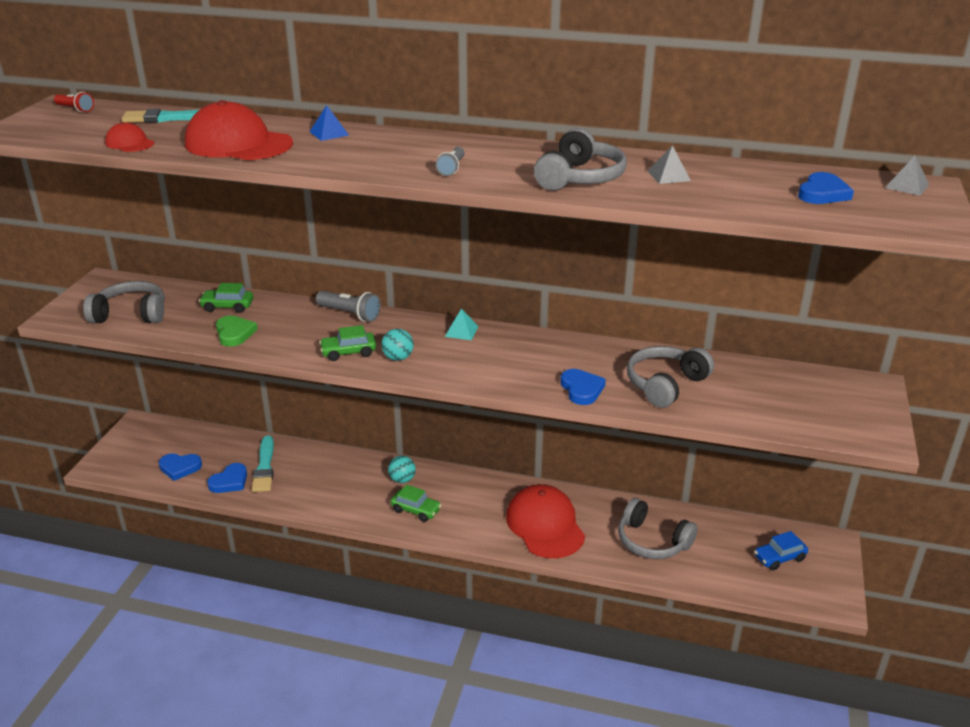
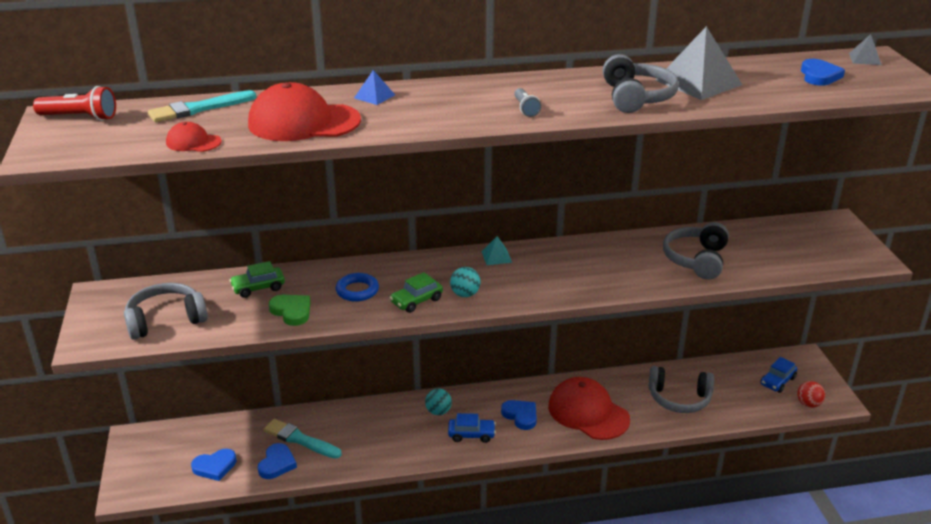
camera: 25 degrees left, 0 degrees up
(75, 109) = (80, 117): red flashlight -> red flashlight, size x1.58
(264, 467) = (300, 439): turquoise brush -> turquoise brush turned 150 degrees clockwise
(306, 330) = (357, 291): none -> blue ring
(350, 314) = (383, 266): grey flashlight -> none
(416, 510) = (471, 434): green car -> blue car
(581, 389) = (638, 281): blue heart -> blue heart (520, 416)
(668, 176) = (698, 82): grey pyramid -> grey pyramid, size x2.12
(797, 593) = (808, 404): none -> red ball

